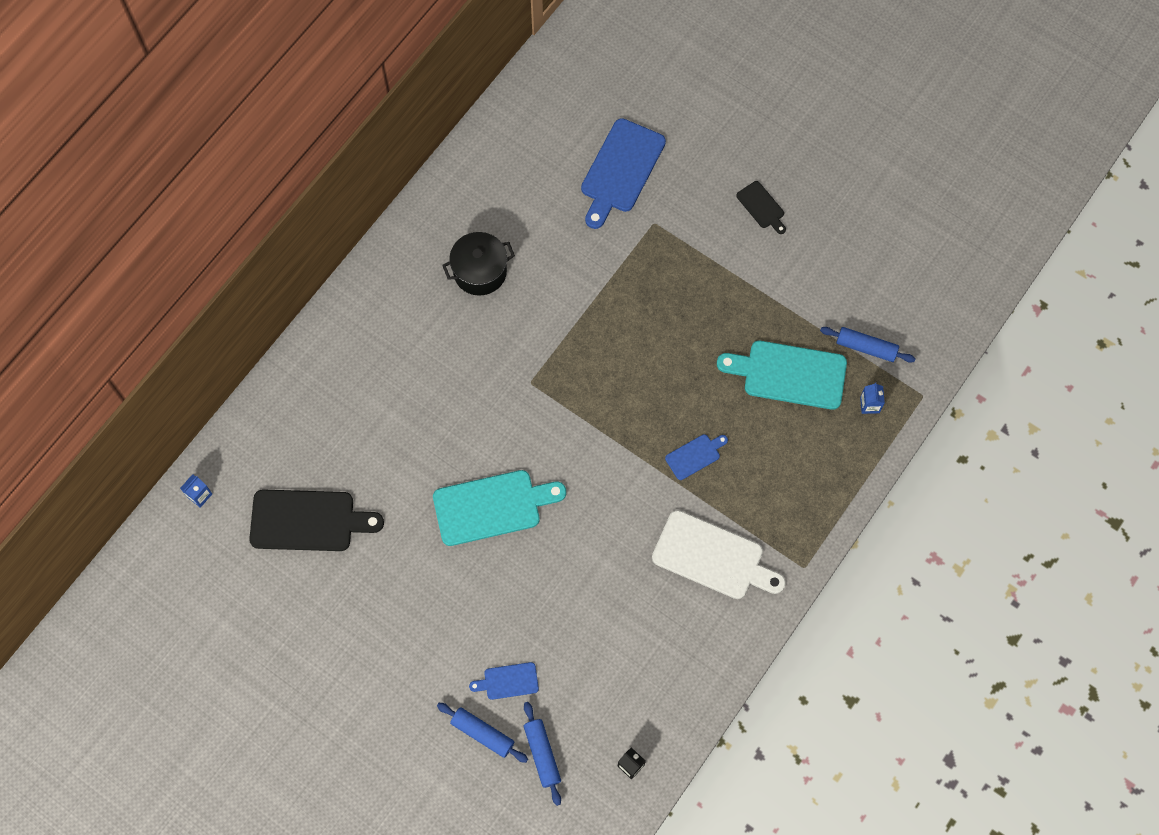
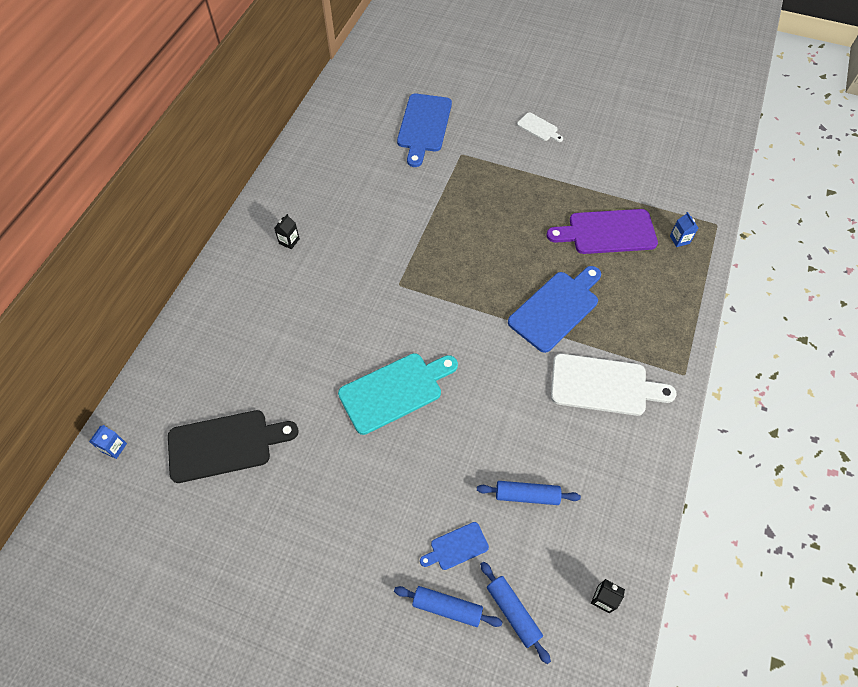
camera: 15 degrees left, 10 degrees down
(422, 296) = (289, 241): none -> black carton
(480, 272) = (333, 214): black pot -> none
(695, 456) = (556, 308): blue cutting board -> blue cutting board, size x1.99
(761, 207) = (539, 128): black cutting board -> white cutting board
(789, 374) = (607, 232): turquoise cutting board -> purple cutting board
(866, 347) = (658, 201): blue rolling pin -> blue rolling pin (527, 495)

